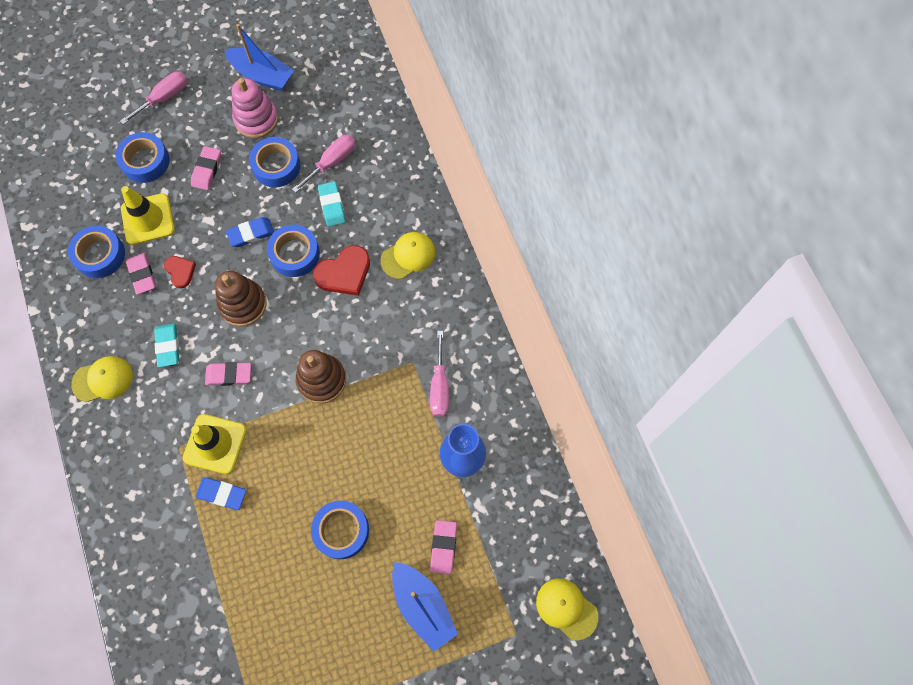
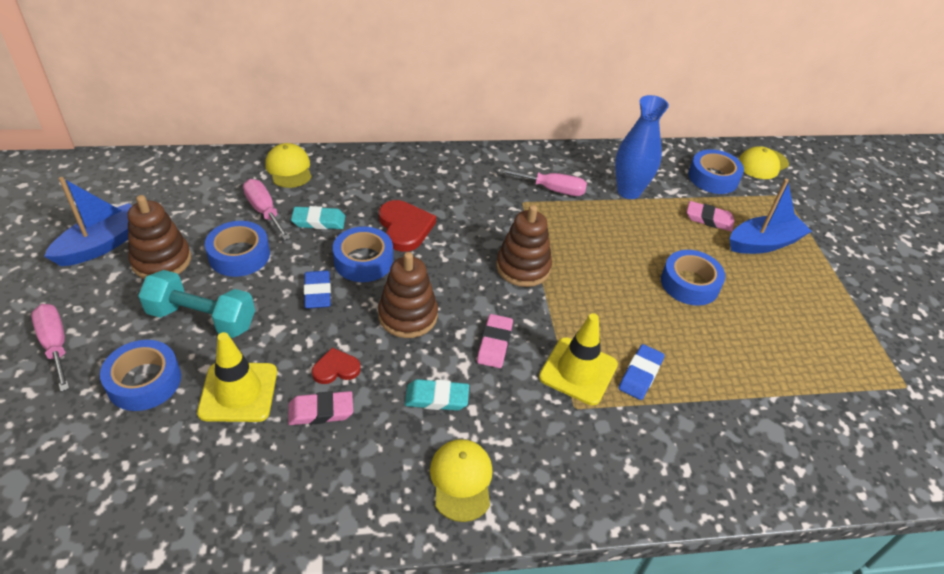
camera: 80 degrees left, 25 degrees down
(100, 255) = (264, 458): blue tape -> blue tape (713, 178)
(207, 170) = (202, 318): pink eraser -> turquoise dumbbell
(256, 119) = (161, 260): pink stacking toy -> brown stacking toy
(408, 256) = (406, 181): yellow cap -> yellow cap (289, 169)

